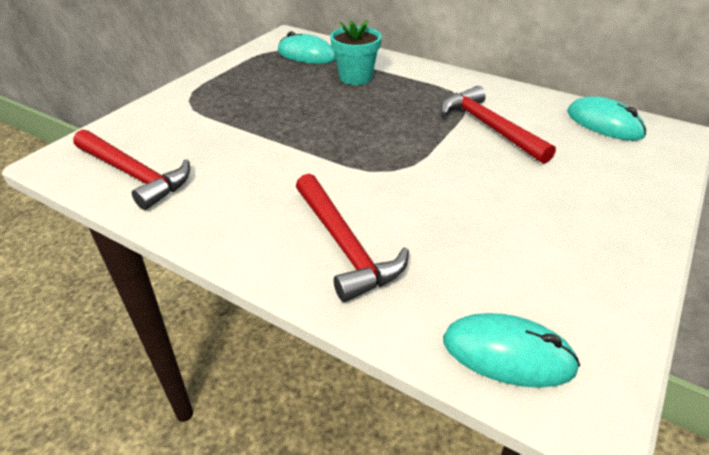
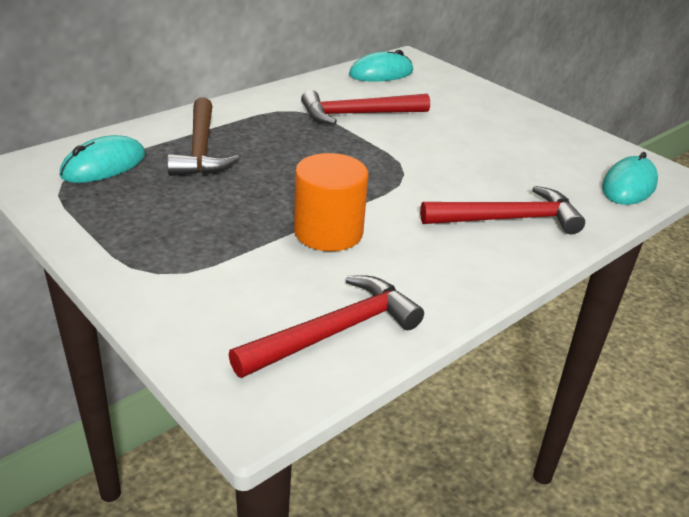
camera: 75 degrees left, 5 degrees down
(266, 149) = (328, 232): none -> orange cylinder
(355, 77) = (201, 149): turquoise flower pot -> brown hammer

